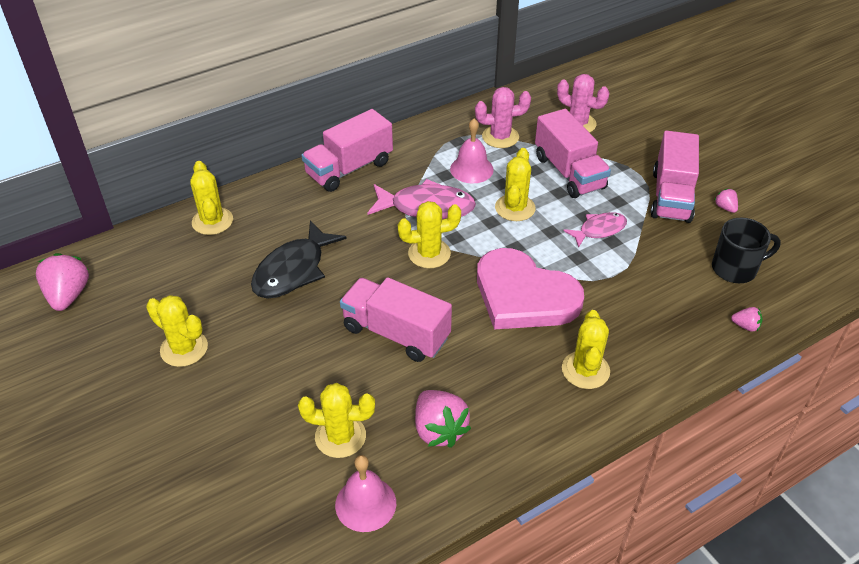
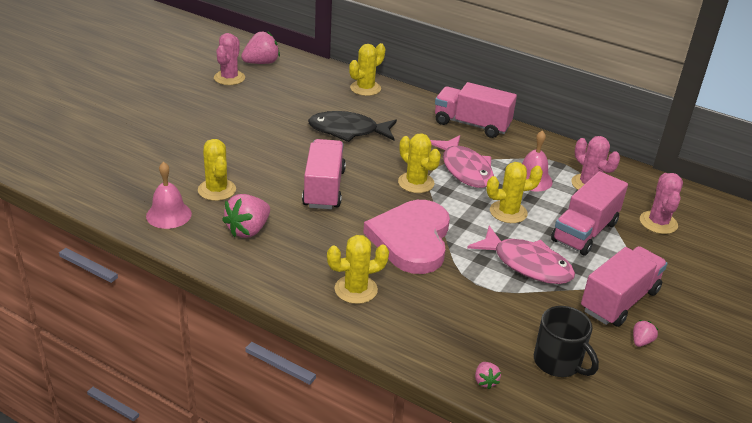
camera: 60 degrees right, 10 degrees down
(80, 341) = (229, 78): none -> pink cactus
(184, 348) = (249, 112): yellow cactus -> none
(599, 230) = (527, 264): pink fish -> pink fish, size x1.65
(671, 196) = (619, 301): pink truck -> pink truck turned 150 degrees clockwise

